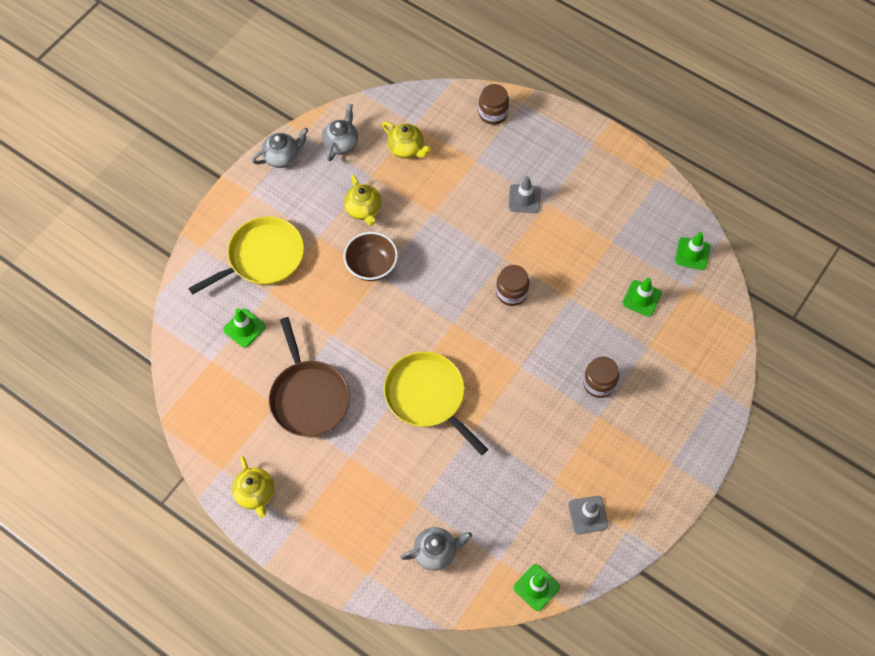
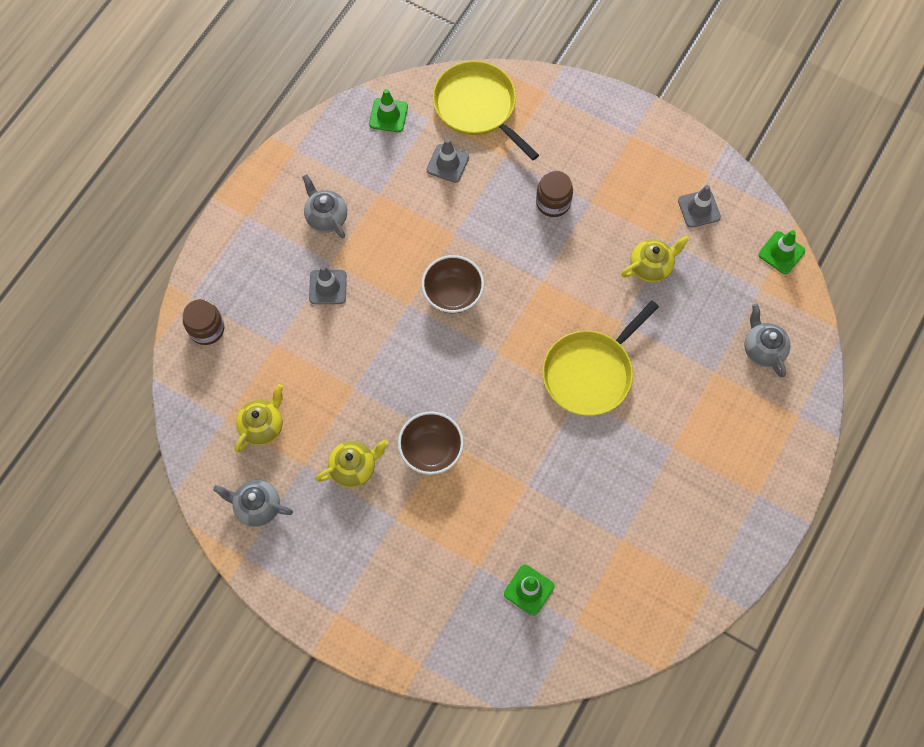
camera: 95 degrees left, 5 degrees up
(255, 494) = (731, 545): yellow teapot -> yellow teapot (651, 267)
(262, 257) = (430, 582): yellow pan -> yellow pan (477, 107)
(282, 157) = (280, 578): grey teapot -> grey teapot (326, 217)
(308, 397) = (608, 502): brown pan -> none
(511, 292) = (453, 294): brown jar -> brown bowl
(641, 298) = (447, 163): green traffic cone -> grey traffic cone

